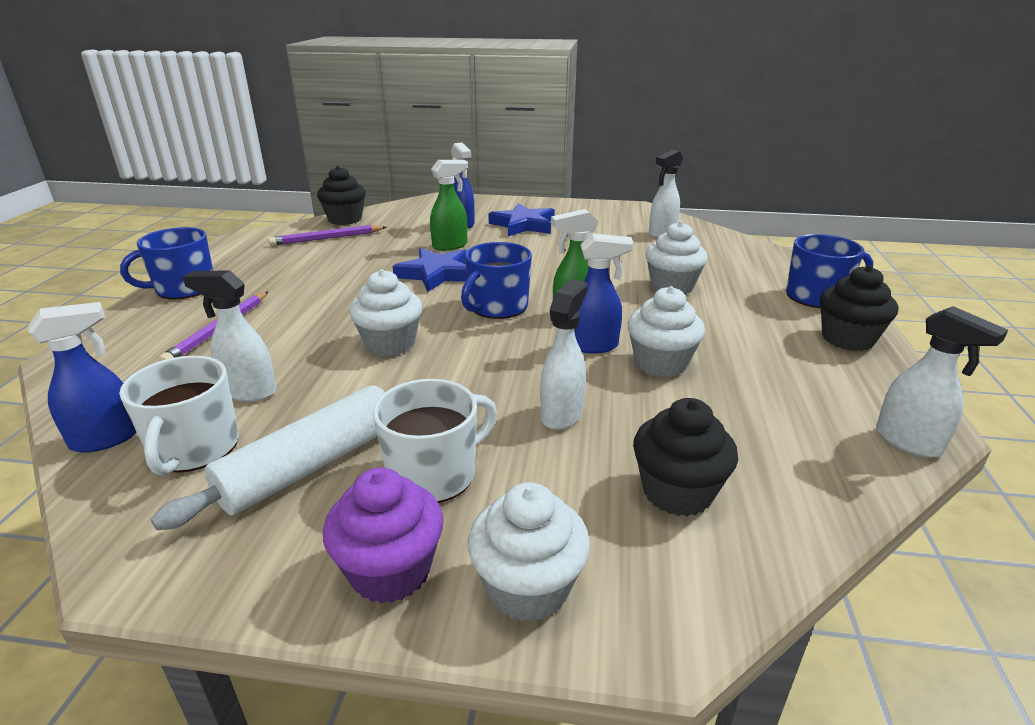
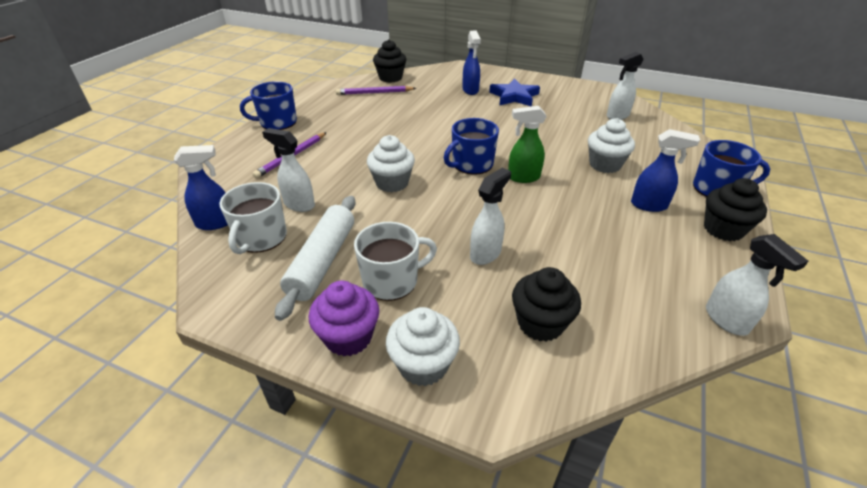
camera: 15 degrees right, 10 degrees up
(311, 465) = (322, 261): white rolling pin -> white rolling pin turned 45 degrees counterclockwise
(436, 274) = (439, 132): blue star -> none
(450, 246) = (456, 109): green spray bottle -> none
(593, 346) = (527, 205): blue spray bottle -> blue spray bottle (649, 205)
(660, 363) = (569, 227): white cupcake -> none

